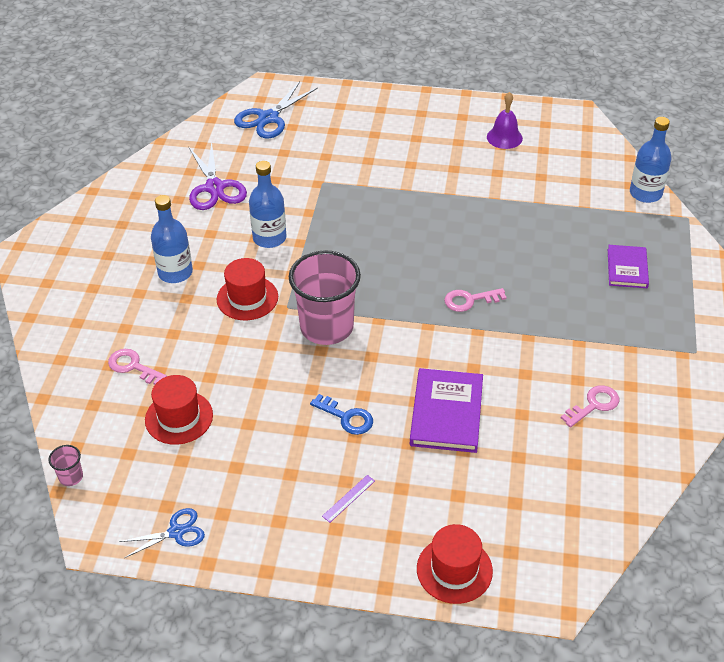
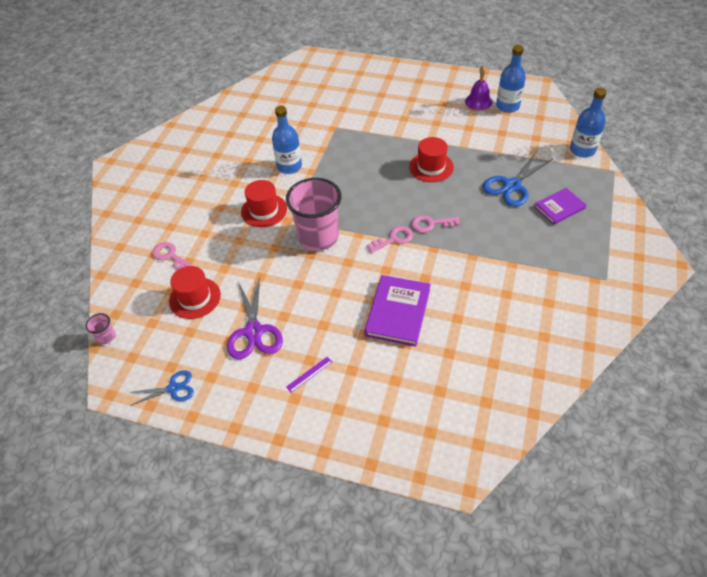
camera: 10 degrees right, 5 degrees up
(175, 272) = (216, 188): blue bottle -> blue bottle (507, 106)
(214, 188) = (257, 127): purple scissors -> purple scissors (254, 332)
(268, 118) = (306, 79): blue scissors -> blue scissors (511, 186)
(346, 417) = (320, 309): blue key -> none
(454, 570) = (381, 443): red hat -> red hat (431, 167)
(594, 405) = (516, 316): pink key -> pink key (393, 239)
(627, 268) = (559, 208): purple book -> purple book turned 45 degrees clockwise

